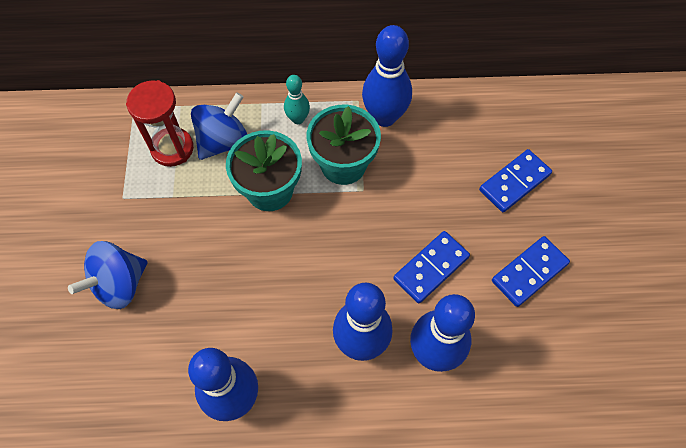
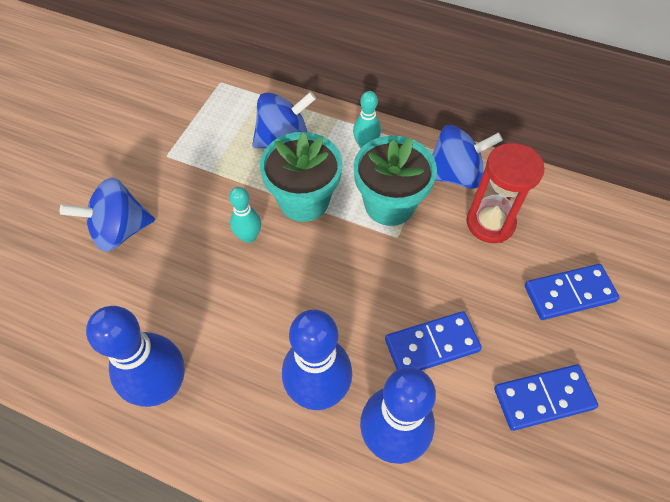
camera: 25 degrees right, 5 degrees down
(172, 148) = (234, 129): red hourglass -> red hourglass (490, 223)
(238, 241) = (249, 236): none -> turquoise bowling pin
(384, 117) = (455, 175): blue bowling pin -> blue spinning top

